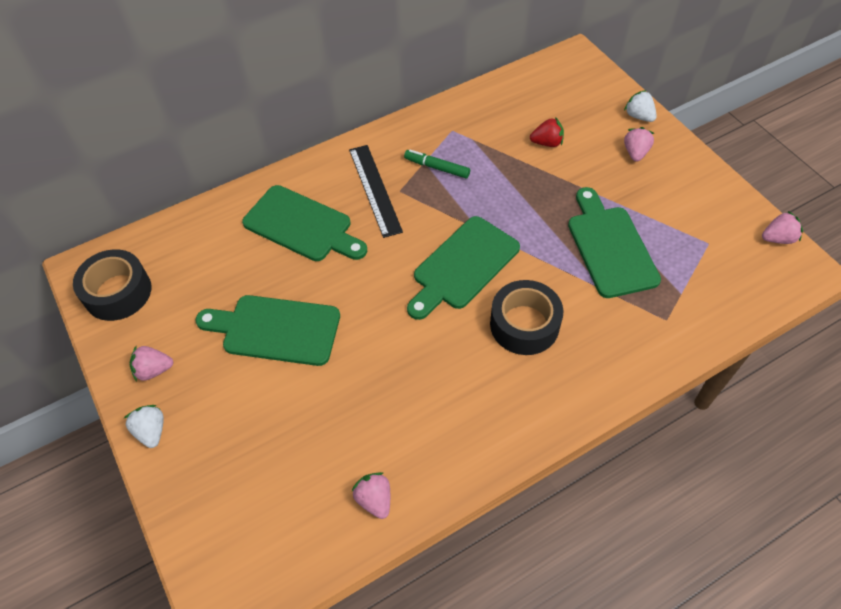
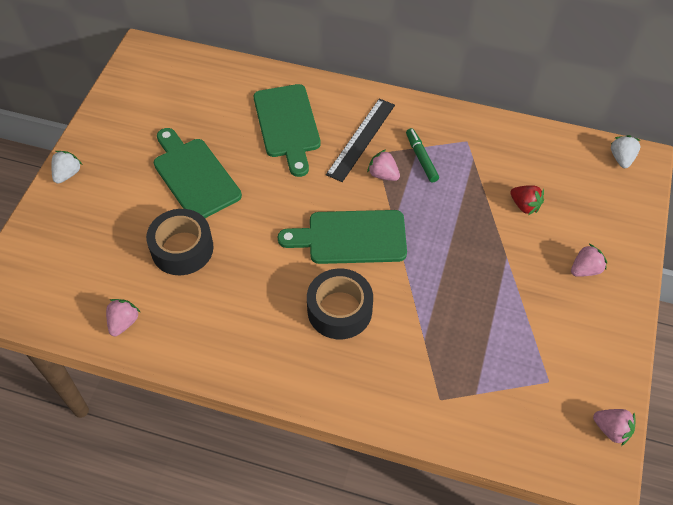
camera: 45 degrees right, 0 degrees up
(118, 292) = (143, 79): black tape -> black tape (182, 249)
(154, 370) = (108, 141): pink strawberry -> pink strawberry (383, 175)
(610, 247) = (469, 316): green cutting board -> none
(638, 116) = (628, 246): white strawberry -> white strawberry (621, 158)

